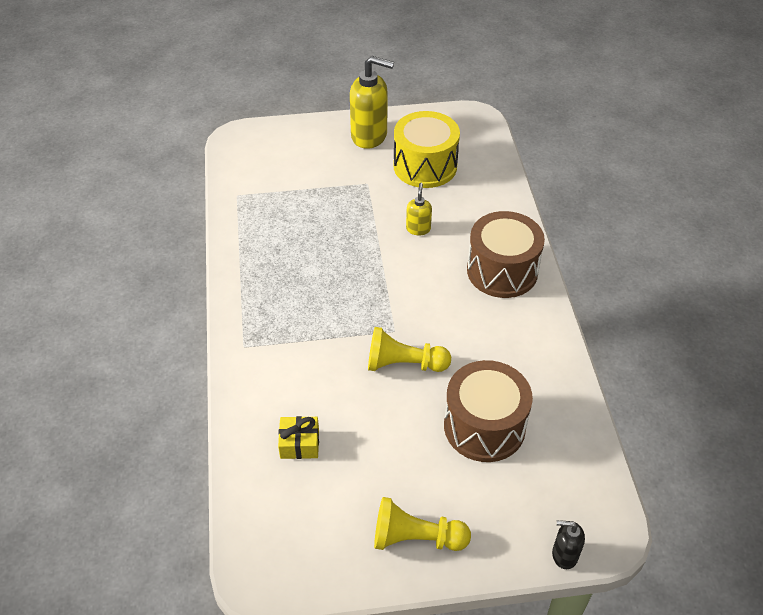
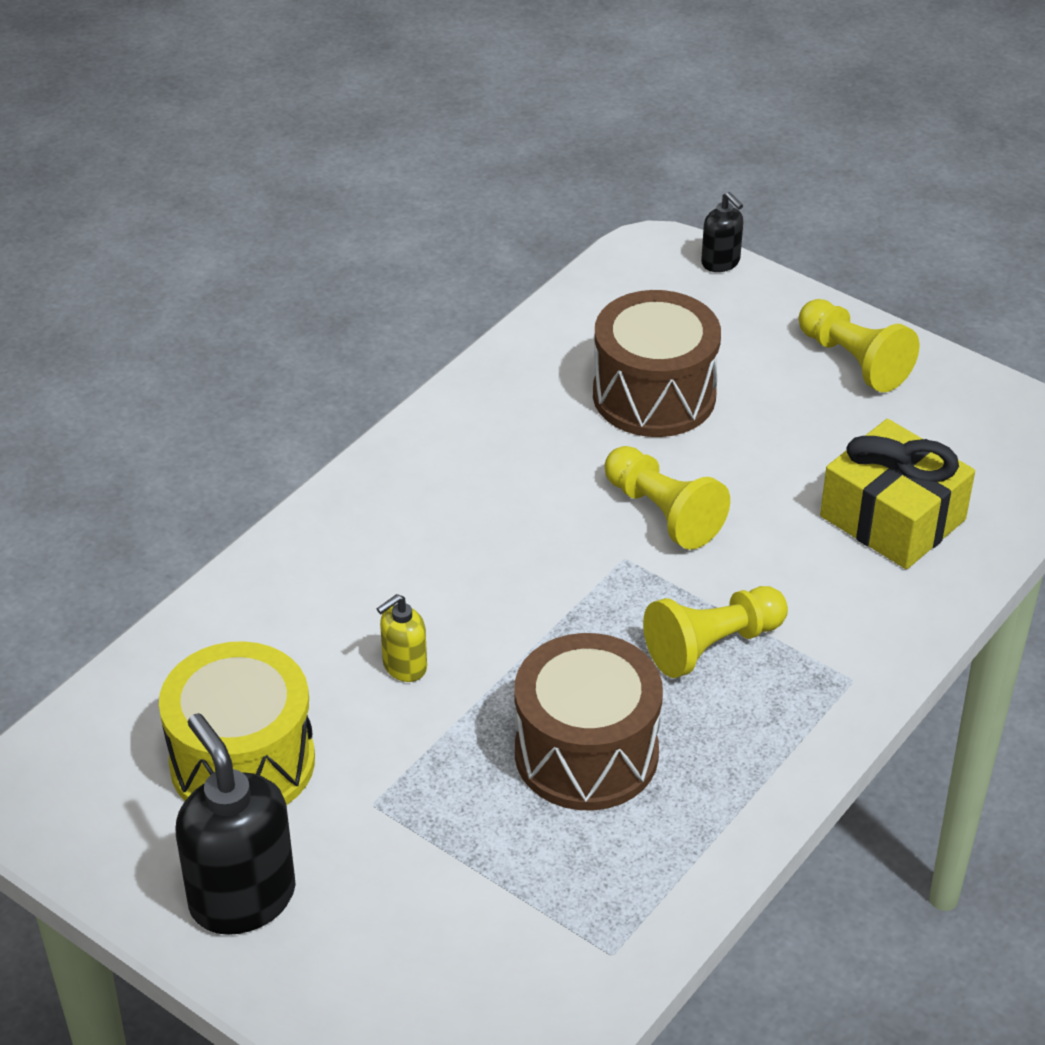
camera: 135 degrees left, 5 degrees down
(299, 444) = (892, 518): yellow gift -> yellow gift, size x1.84
(315, 319) = (712, 645): none -> yellow pawn
(369, 136) = (242, 898): yellow soap dispenser -> black soap dispenser
(502, 271) = (381, 527): brown drum -> brown drum (586, 753)

